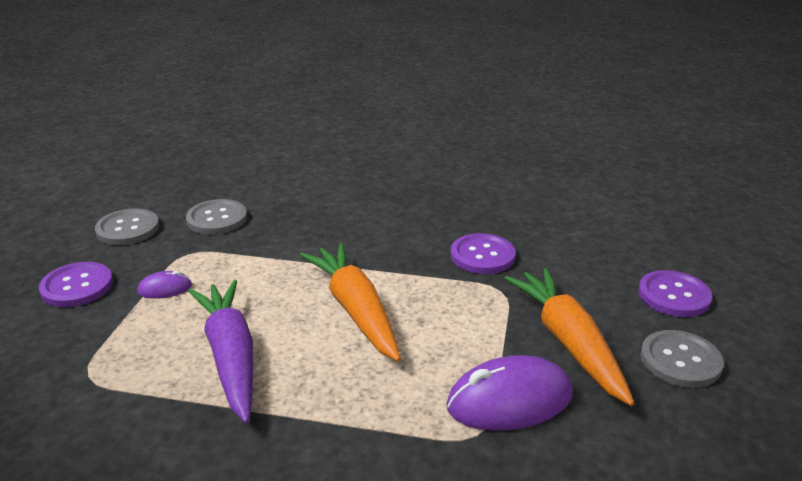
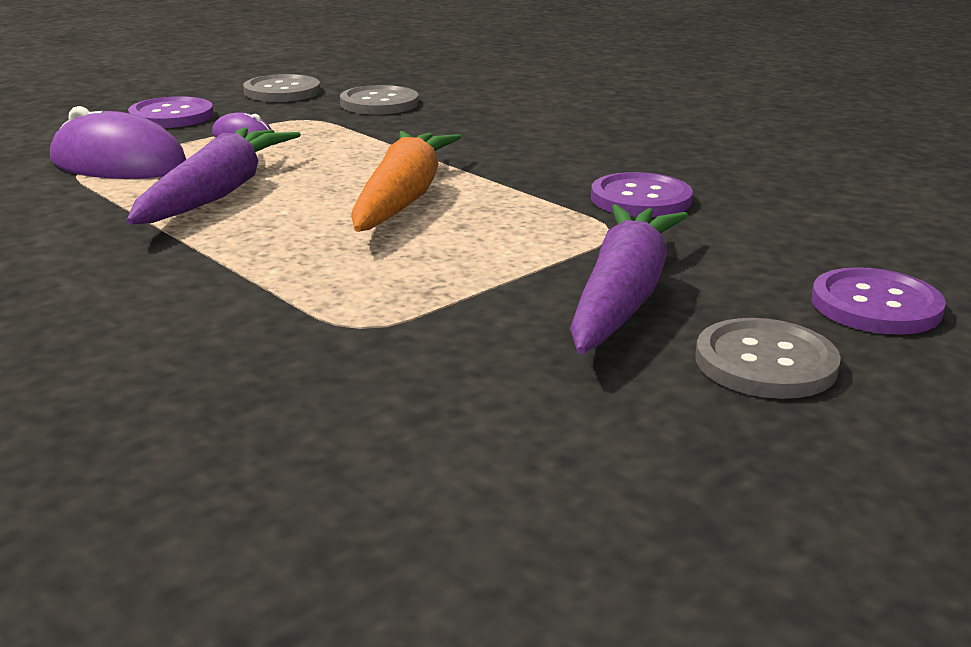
camera: 35 degrees right, 5 degrees down
(509, 400) = (450, 315): purple mouse -> purple mouse (118, 163)
(569, 343) = (622, 297): orange carrot -> purple carrot

